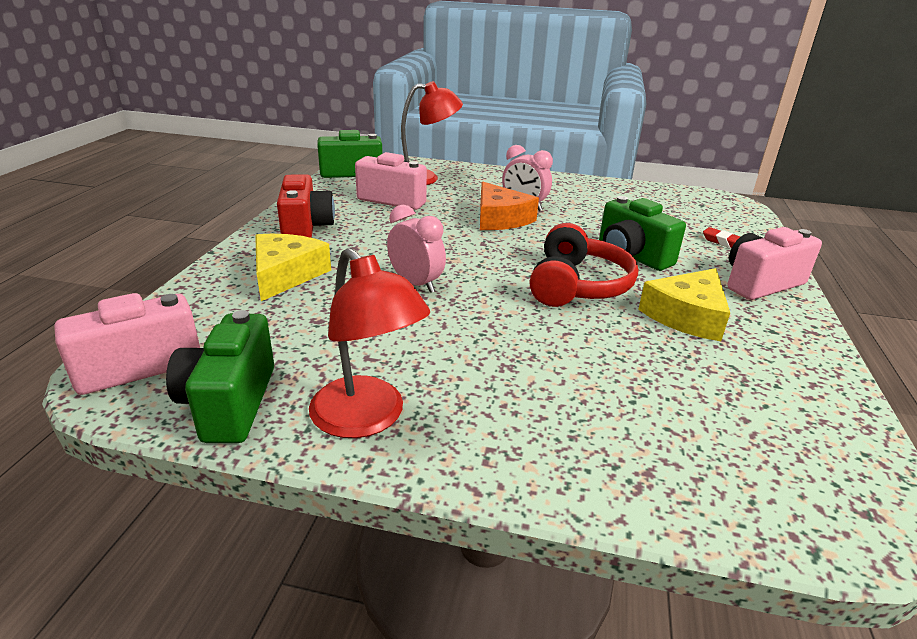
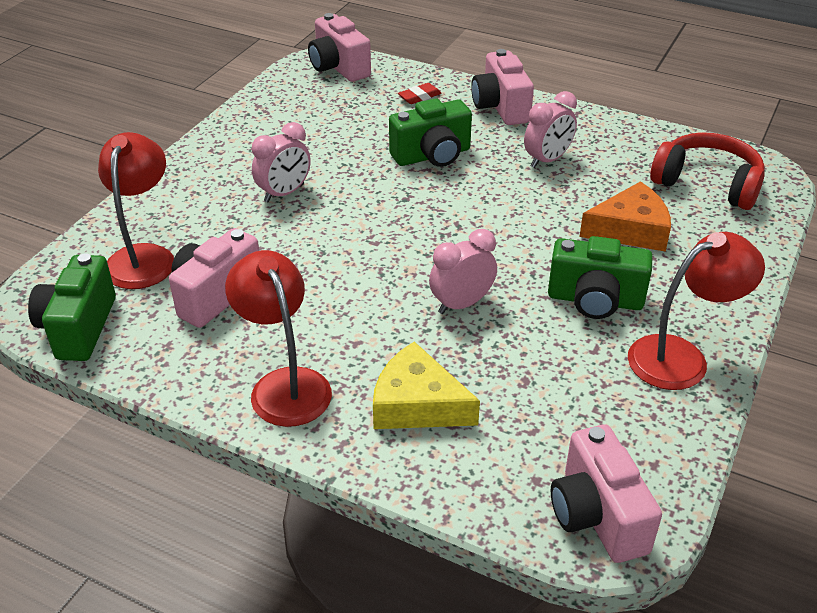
camera: 75 degrees left, 10 degrees up
(230, 403) = (660, 441): green camera -> green camera (595, 300)
(305, 228) = (284, 384): red camera -> red lamp
(500, 219) = (313, 217): orange cheese -> orange cheese (630, 230)
(577, 285) = (485, 202): red headphones -> red headphones (707, 183)
(687, 316) = (547, 160): yellow cheese -> pink clock
(726, 207) = (338, 67): none -> pink camera

